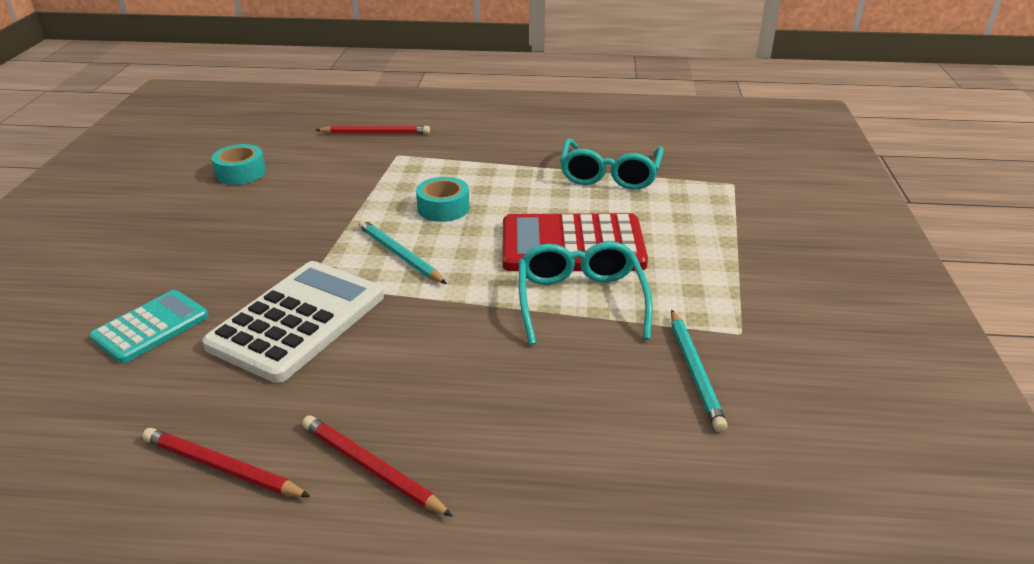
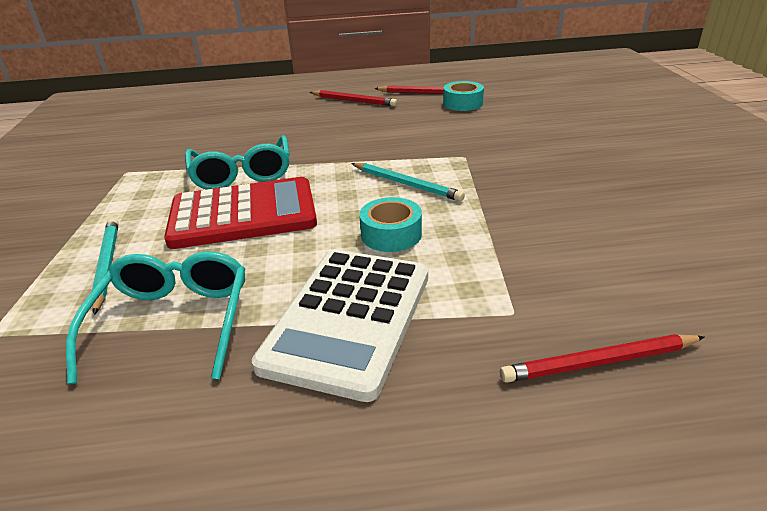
camera: 170 degrees right, 0 degrees up
(151, 327) = (539, 123): turquoise calculator -> none
(241, 173) = (686, 244): turquoise tape -> turquoise tape (462, 103)
(297, 321) = (446, 137): white calculator -> white calculator (349, 319)
(694, 371) = (173, 149): turquoise pencil -> turquoise pencil (107, 265)

